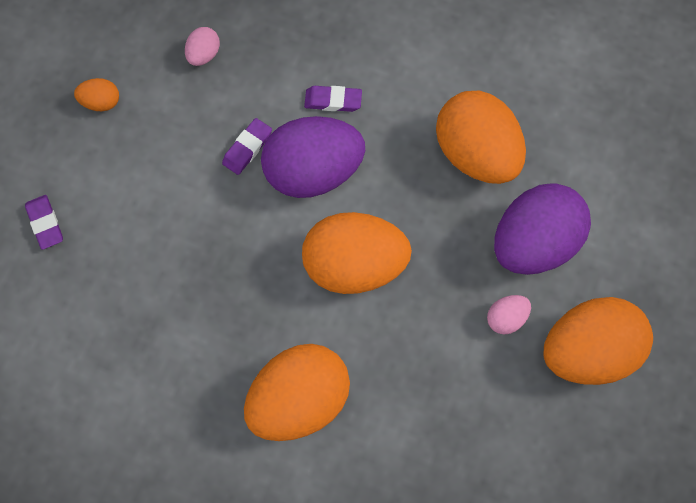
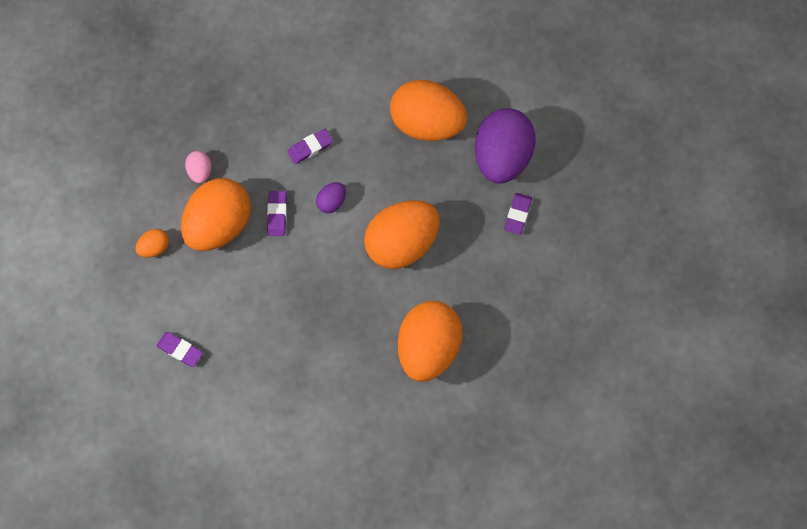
camera: 35 degrees left, 0 degrees up
(313, 172) = (332, 202): purple egg -> purple egg, size x0.43
(506, 318) = (517, 215): pink egg -> purple eraser
(587, 351) = (579, 202): orange egg -> orange egg (219, 225)

